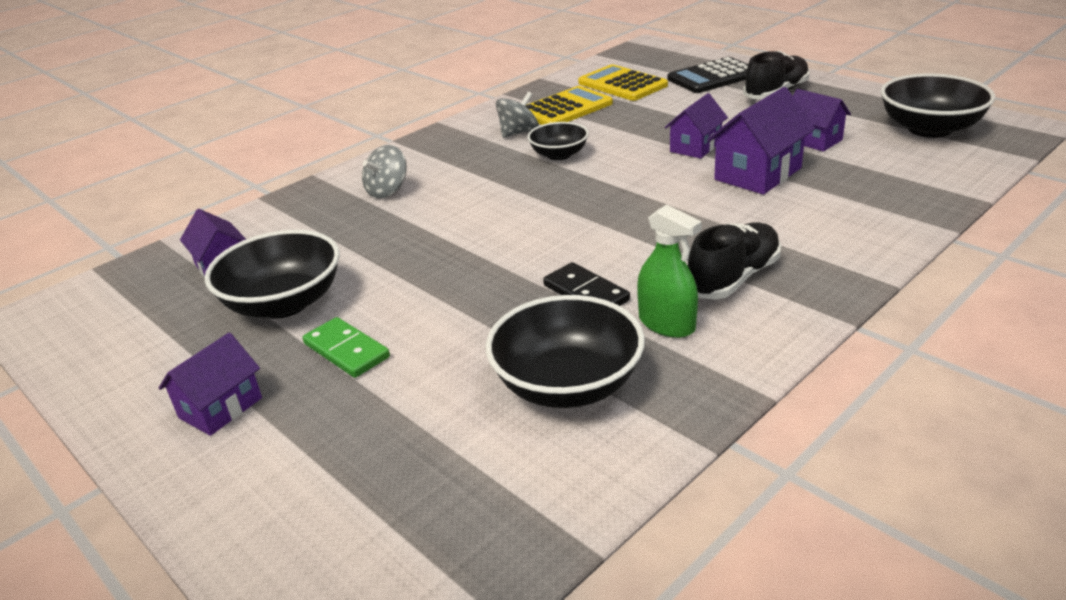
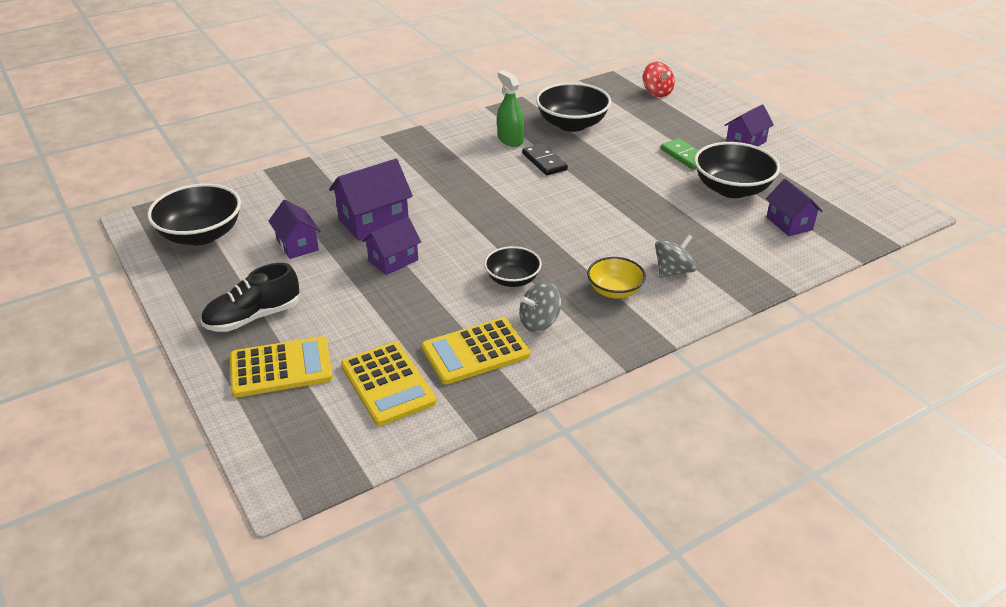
camera: 170 degrees left, 5 degrees up
(385, 541) = (657, 92): none -> red spinning top
(451, 165) = (614, 291): none -> yellow bowl
(713, 77) = (281, 368): black calculator -> yellow calculator
(733, 278) = (458, 154): black shoe -> none

